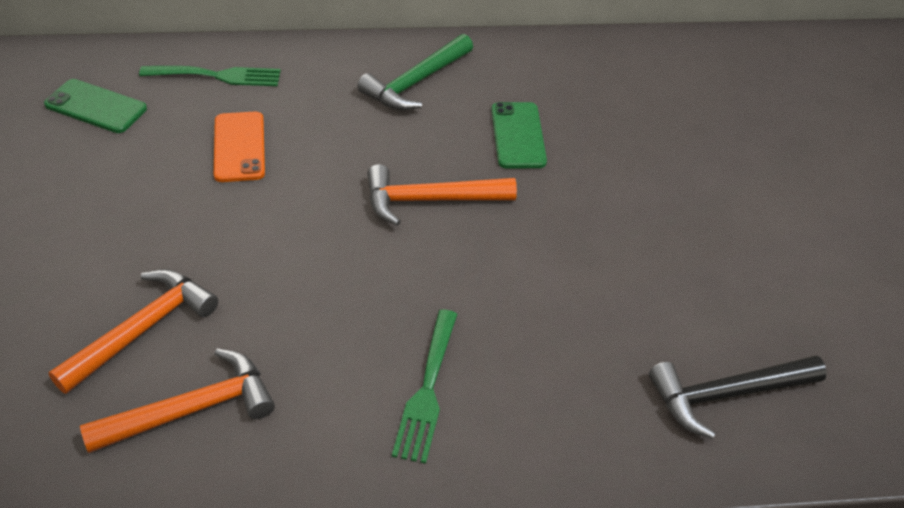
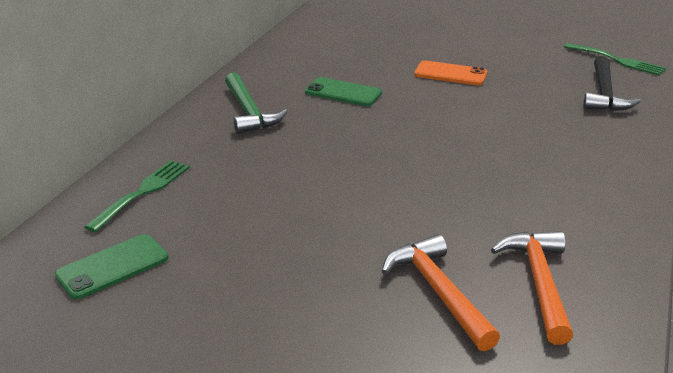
camera: 60 degrees left, 15 degrees down
(239, 147) = (250, 201): orange phone -> orange phone (450, 74)
(427, 390) = (561, 181): green fork -> green fork (617, 60)
(430, 200) = (382, 137): orange hammer -> none

